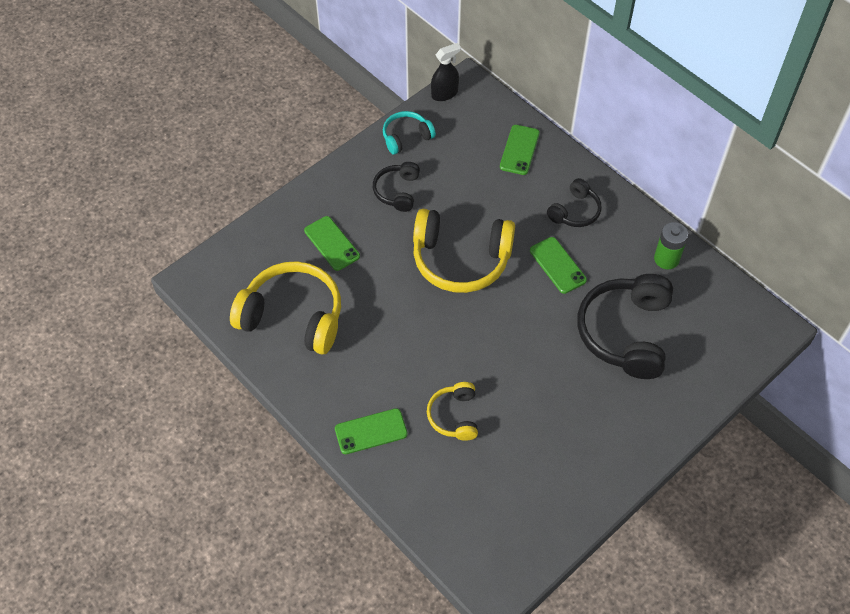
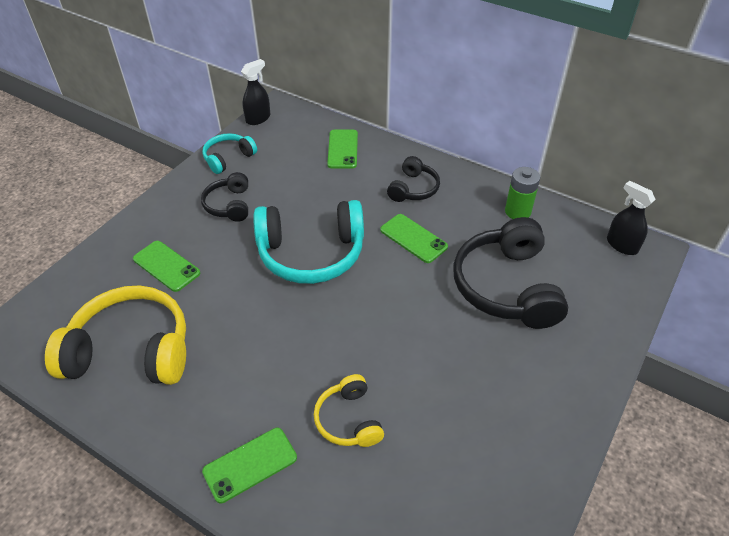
camera: 15 degrees left, 10 degrees down
(461, 259) = (311, 253): yellow headphones -> turquoise headphones
(750, 316) = (621, 245): none -> black spray bottle

